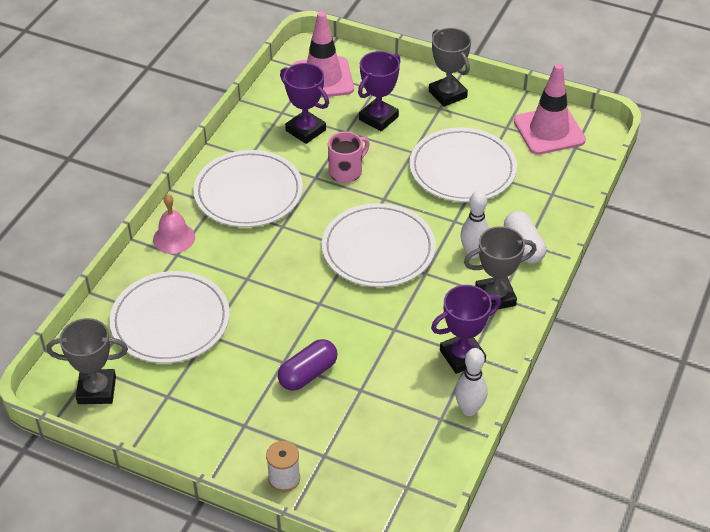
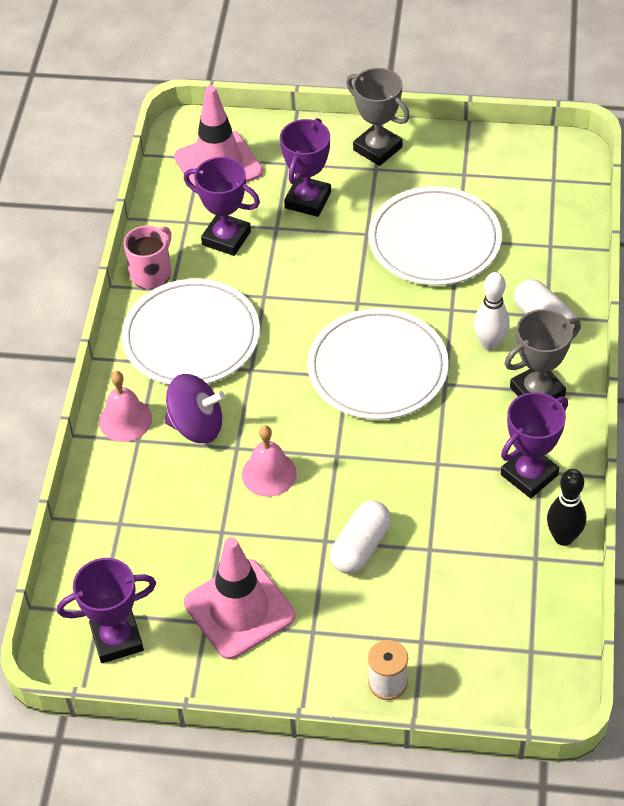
camera: 15 degrees left, 5 degrees up
(97, 390) = (117, 639): grey trophy -> purple trophy
(170, 321) = (168, 527): white plate -> none
(224, 255) = (196, 426): none -> purple spinning top
(262, 303) = (269, 474): none -> pink bell
(308, 374) = (361, 547): purple capsule -> white capsule
(346, 171) = (298, 279): pink mug -> pink mug (151, 273)
(469, 409) = (563, 537): white bowling pin -> black bowling pin
(549, 131) = (515, 166): pink traffic cone -> pink traffic cone (239, 609)

